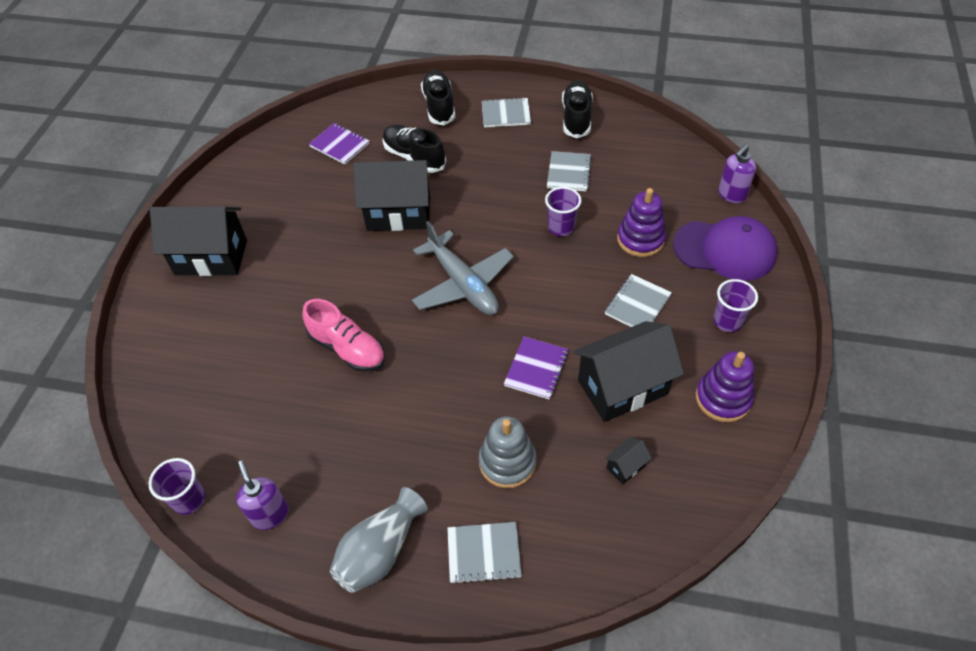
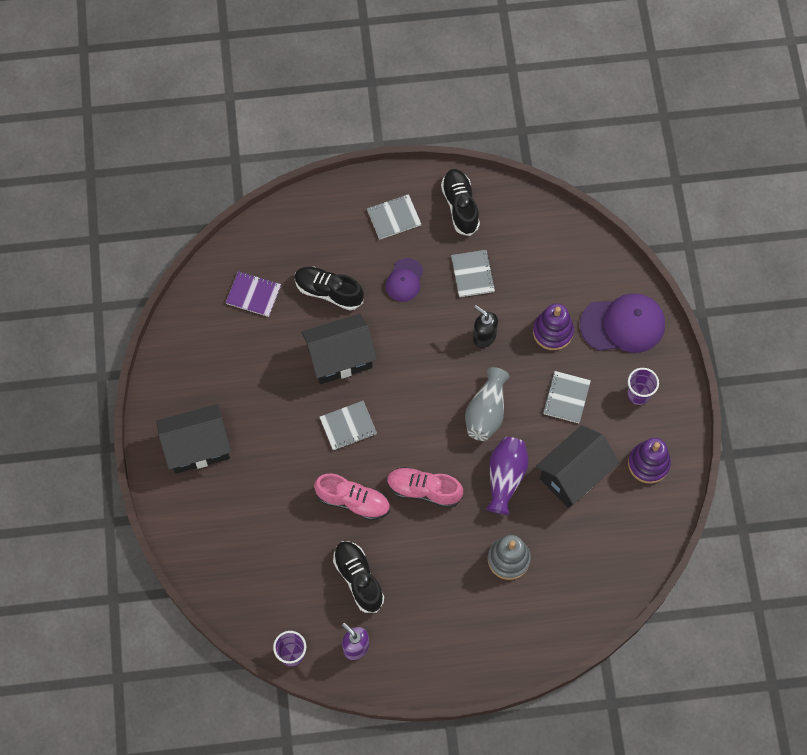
camera: 20 degrees left, 15 degrees up
(380, 551) = (443, 649): grey vase -> grey vase (486, 412)
(433, 358) = (424, 490): none -> pink shoe
(439, 106) = (327, 223): black shoe -> black shoe (358, 579)
(463, 284) = (422, 416): grey plane -> none
(483, 553) = (514, 629): grey notebook -> grey notebook (348, 426)
(495, 163) = (404, 280): none -> purple cap
(536, 369) = (505, 477): purple notebook -> purple vase
(561, 227) = (484, 337): purple cup -> black soap dispenser
(625, 467) = (592, 538): black house -> none
(731, 195) = (617, 264): purple soap dispenser -> none

